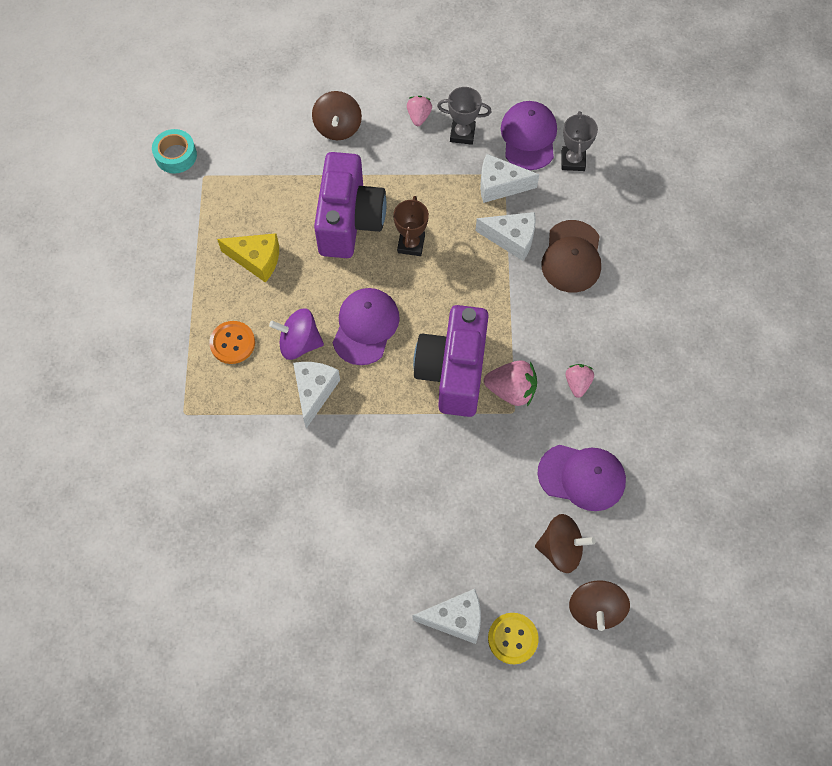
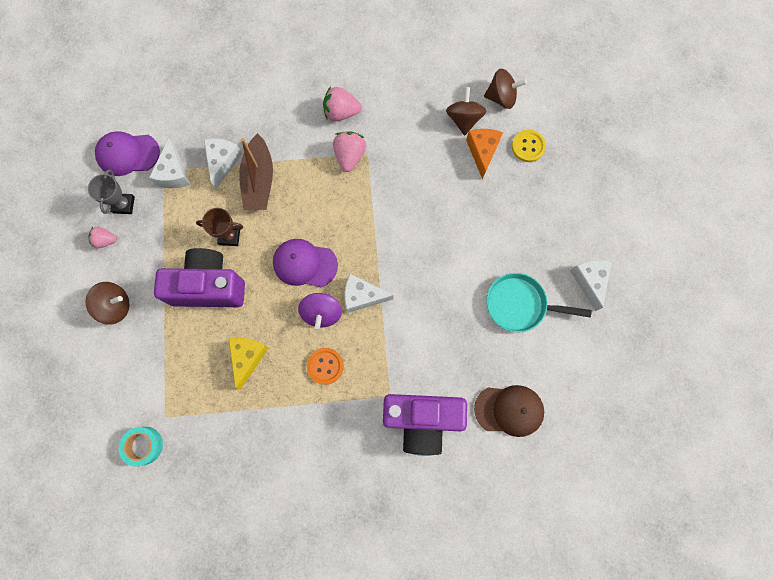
camera: 95 degrees left, 10 degrees up
(275, 592) = (519, 305): none -> turquoise pan
(453, 372) = (338, 197): purple camera -> purple camera (421, 420)
(455, 619) = (520, 183): white cheese -> white cheese (589, 281)
(483, 279) = (259, 180): none -> brown boat
(507, 570) = (482, 152): none -> orange cheese
(572, 257) = (237, 119): brown cap -> brown cap (509, 410)
(573, 161) = (151, 121): grey trophy -> none
(577, 383) = (341, 112): pink strawberry -> pink strawberry, size x1.59
(582, 477) = (411, 108): purple cap -> none

